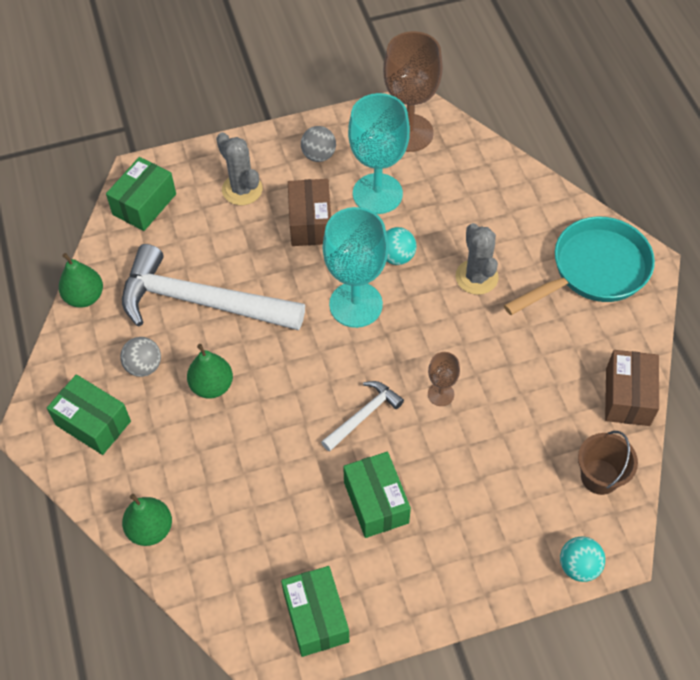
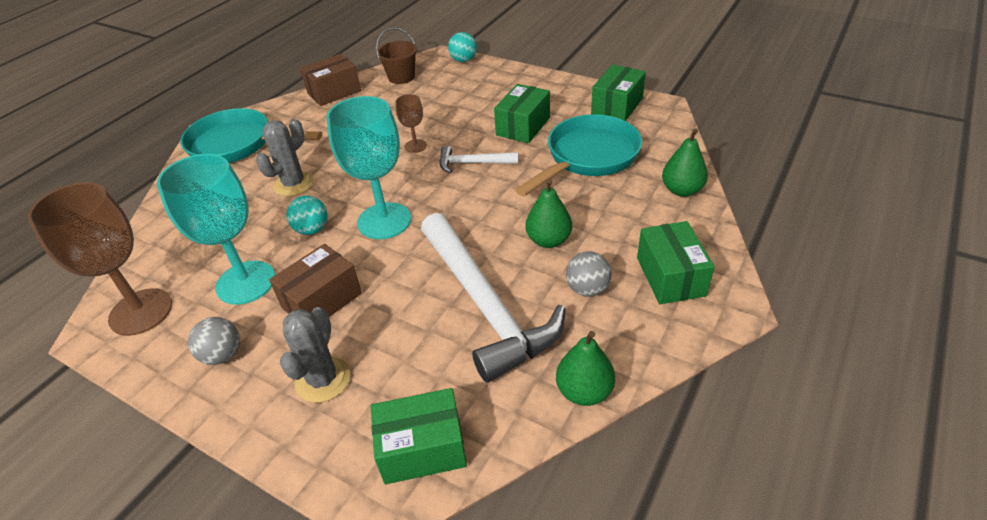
camera: 130 degrees left, 15 degrees down
(270, 507) = (588, 157): none -> turquoise pan

